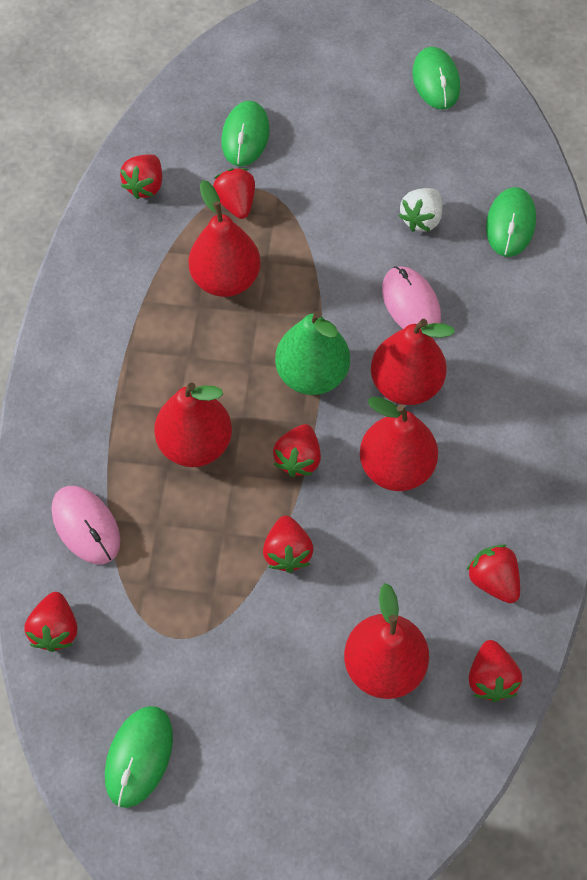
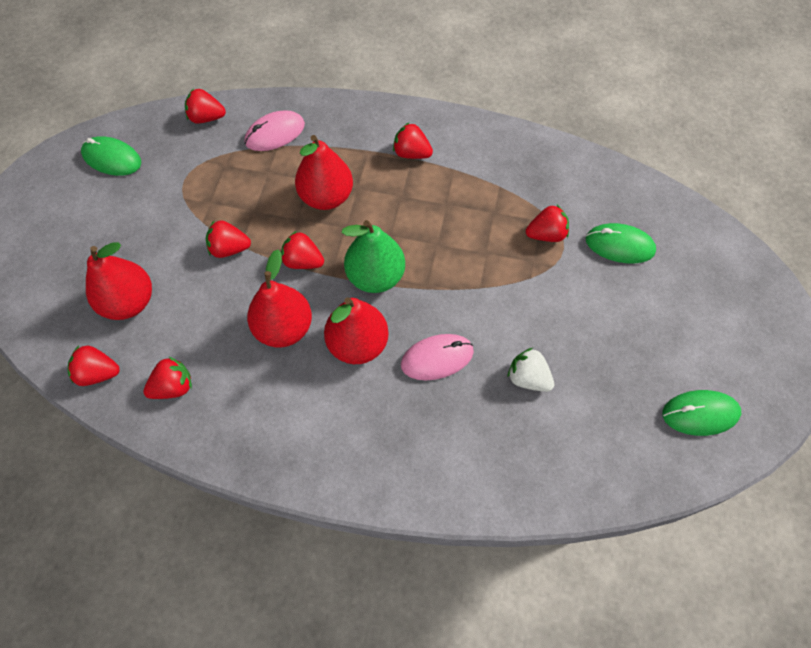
camera: 95 degrees right, 0 degrees up
(145, 186) = (563, 173): red strawberry -> red strawberry (411, 153)
(226, 279) = (470, 223): red pear -> none
(510, 224) = (521, 458): green mouse -> none

